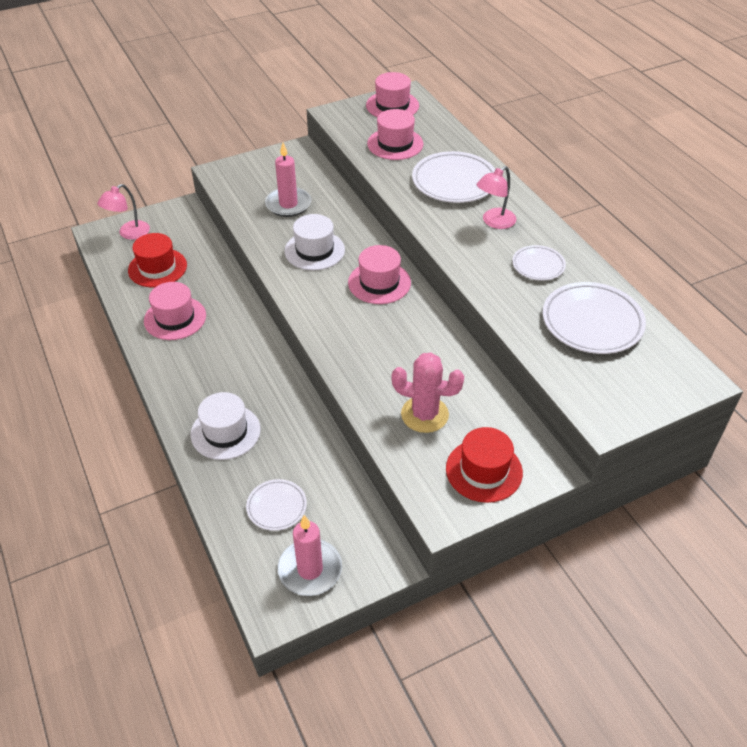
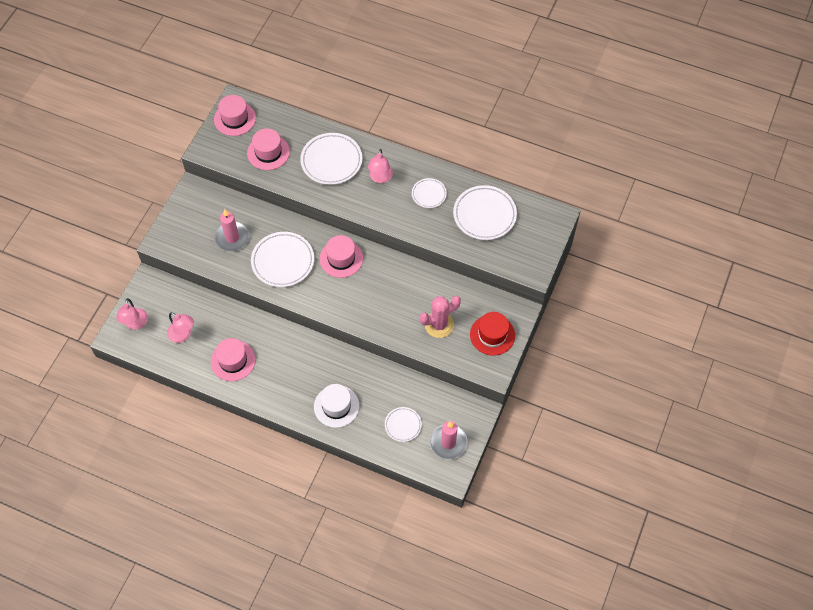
camera: 40 degrees left, 15 degrees up
(157, 268) = (183, 335): red hat -> pink lamp
(314, 250) = (283, 261): white hat -> white plate

